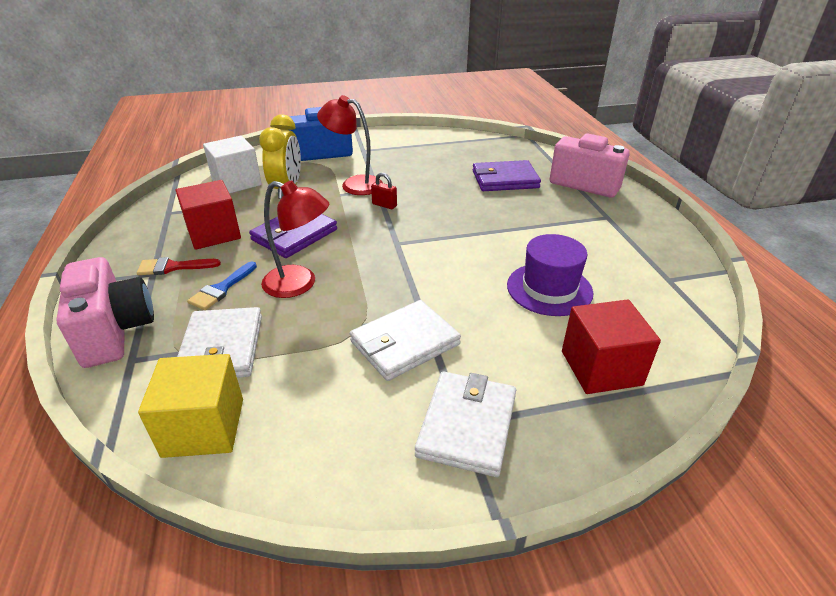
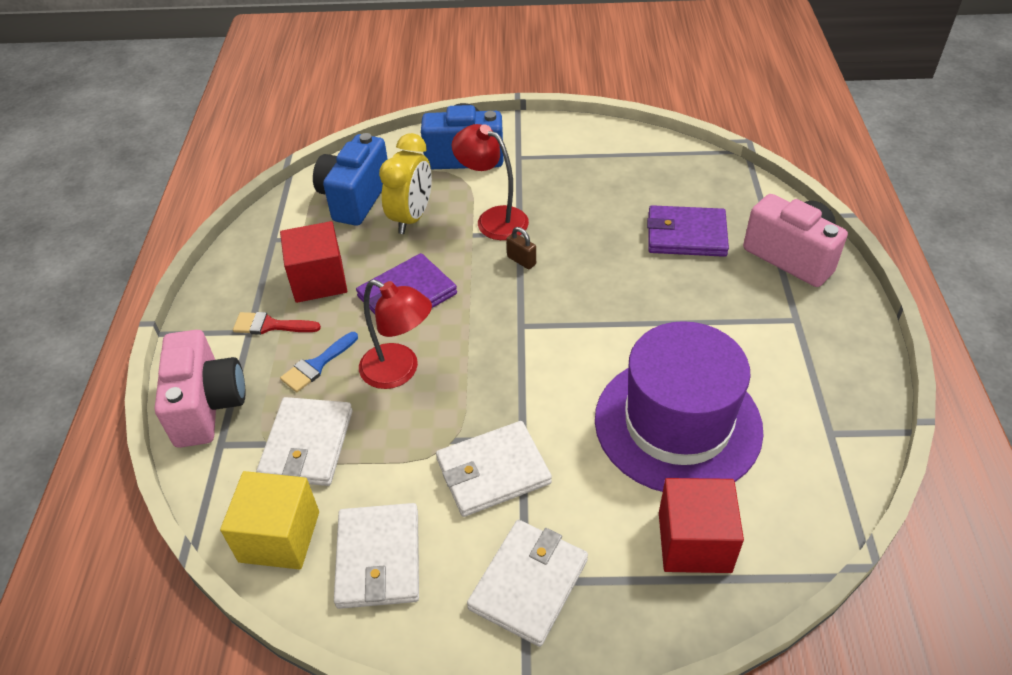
camera: 15 degrees right, 10 degrees up
(236, 182) = (355, 198): white cube -> blue camera
(312, 429) = (378, 558): none -> white wallet
(384, 205) = (521, 261): red padlock -> brown padlock
(549, 289) = (677, 423): purple hat -> purple hat, size x1.67

